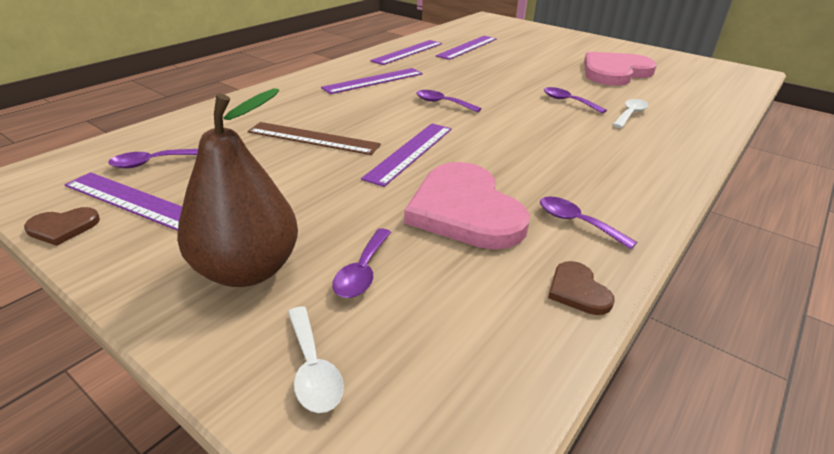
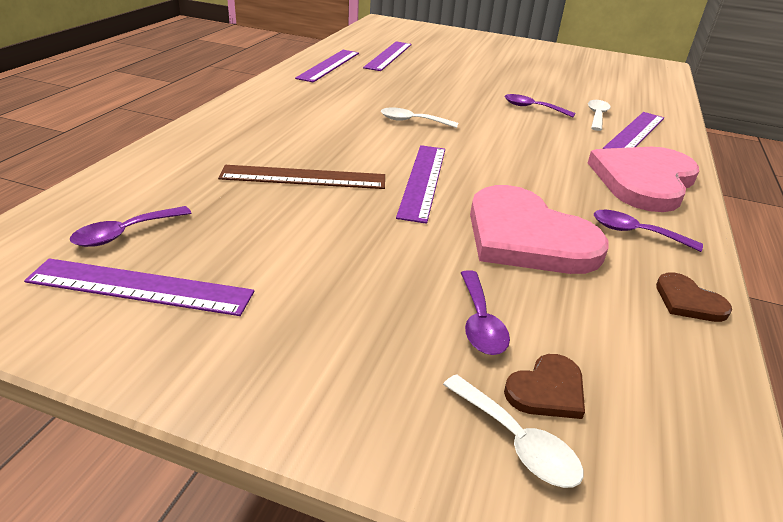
camera: 20 degrees left, 0 degrees up
(63, 227) = (70, 339): brown heart -> brown heart (547, 390)
(247, 270) = (355, 346): brown pear -> none
(373, 81) = (318, 102): purple ruler -> purple ruler (635, 133)
(442, 103) = (412, 121): purple spoon -> white spoon
(615, 72) = (550, 73): pink heart -> pink heart (644, 181)

